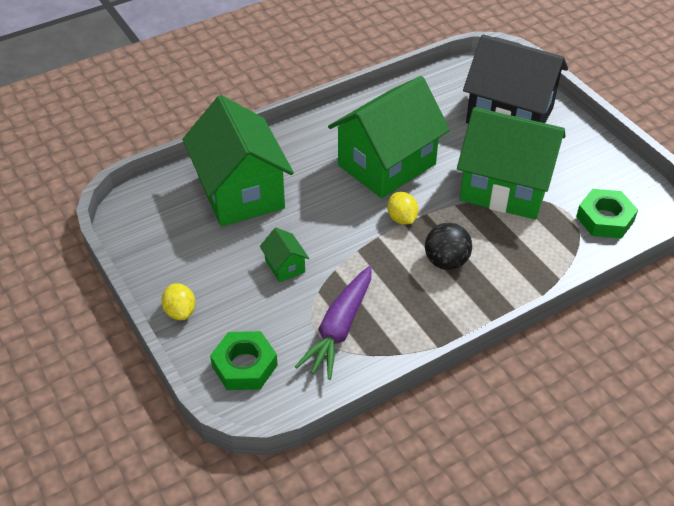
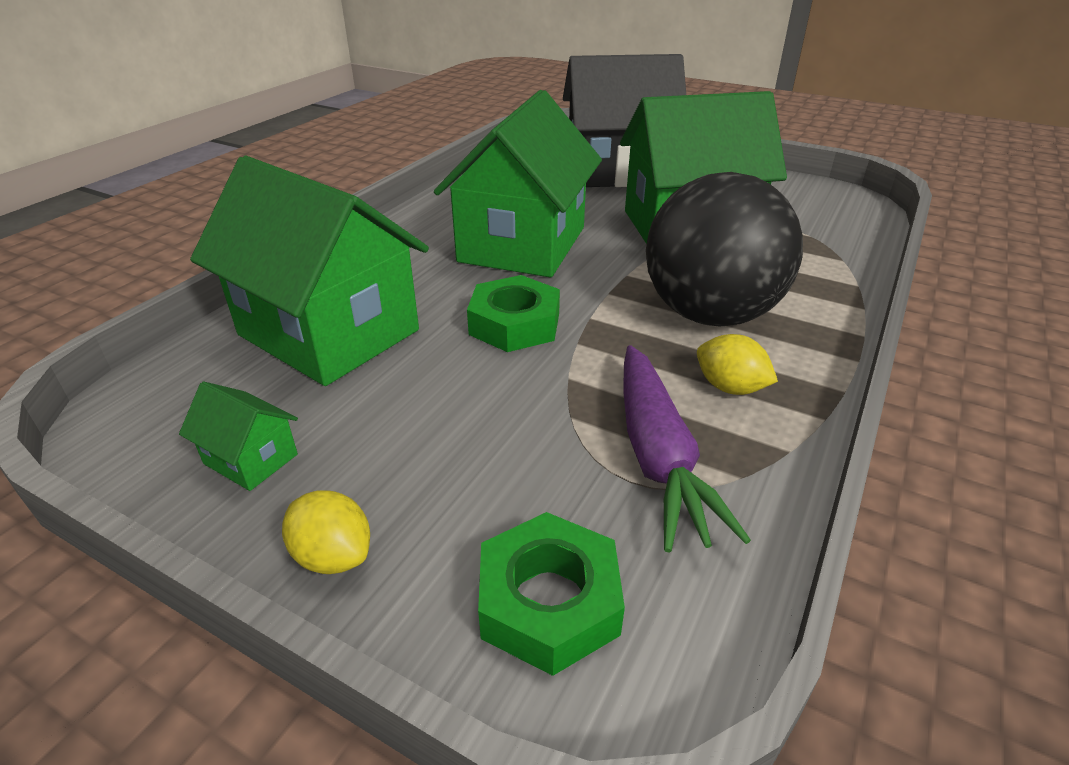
camera: 30 degrees left, 10 degrees down
(285, 266) = (483, 402): green house -> green house (251, 459)
(402, 218) = (600, 289): yellow lemon -> yellow lemon (730, 387)
(446, 261) = (710, 314): black ball -> black ball, size x1.90
(605, 219) = (824, 221): green nut -> green nut (515, 324)

